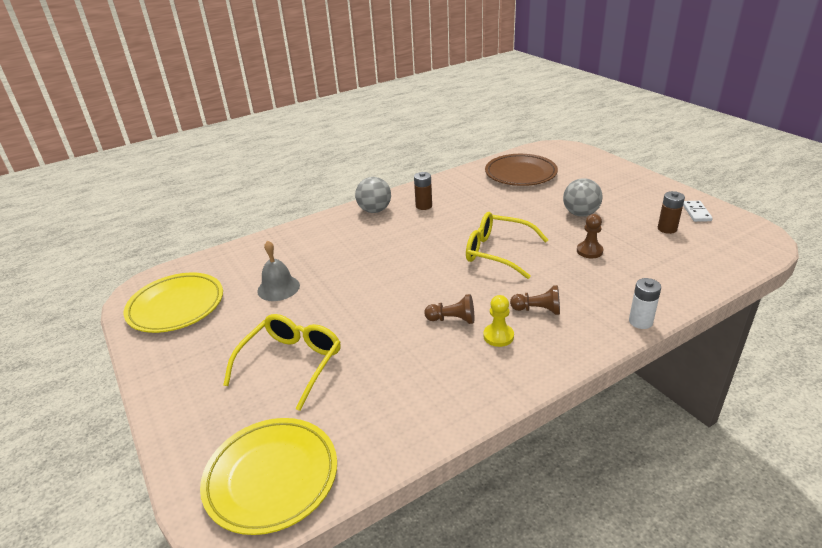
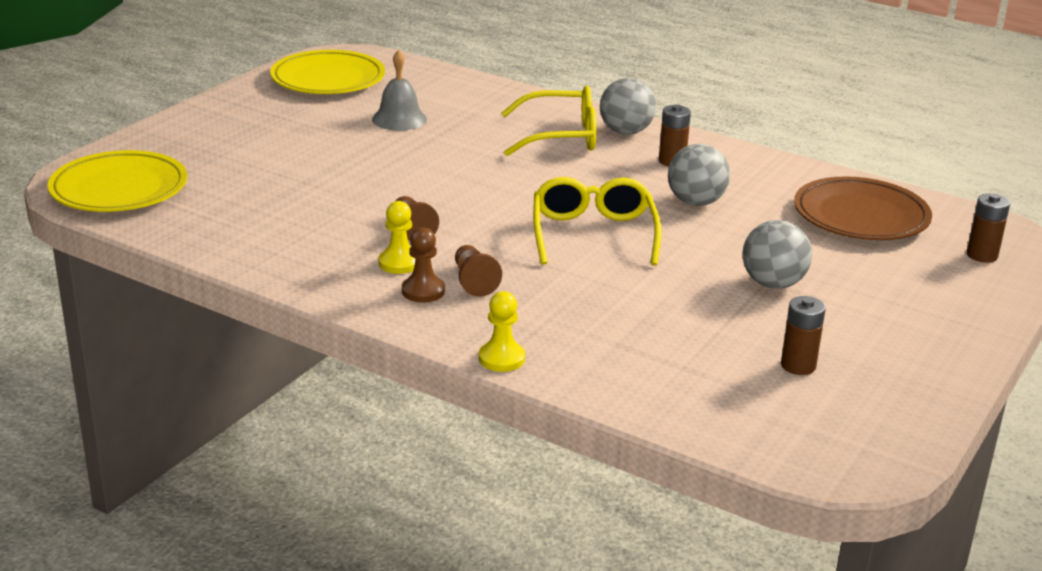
camera: 60 degrees right, 5 degrees down
(291, 363) = (275, 159): yellow glasses -> yellow glasses (561, 136)
(478, 211) = (696, 202): none -> grey ball
(573, 158) = (982, 255): none -> brown battery
(589, 251) = (659, 303): brown pawn -> brown pawn (423, 291)
(640, 322) = (501, 358): white battery -> yellow pawn
(696, 213) = (890, 392): white domino -> none

